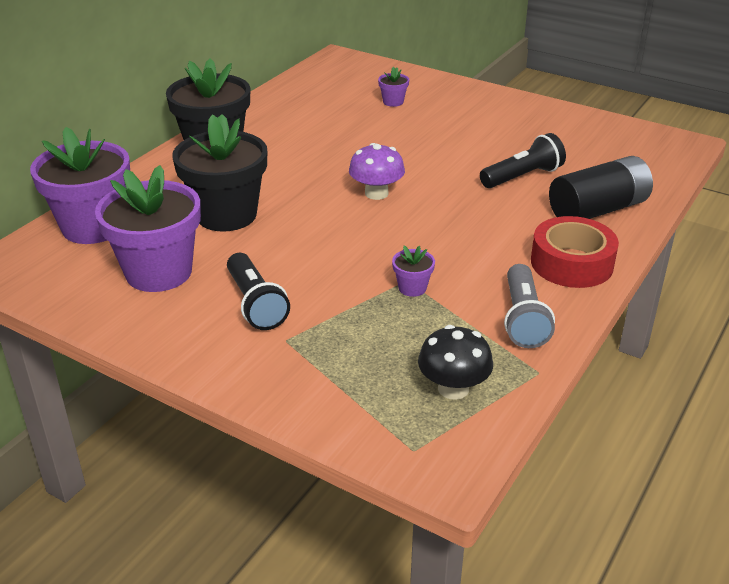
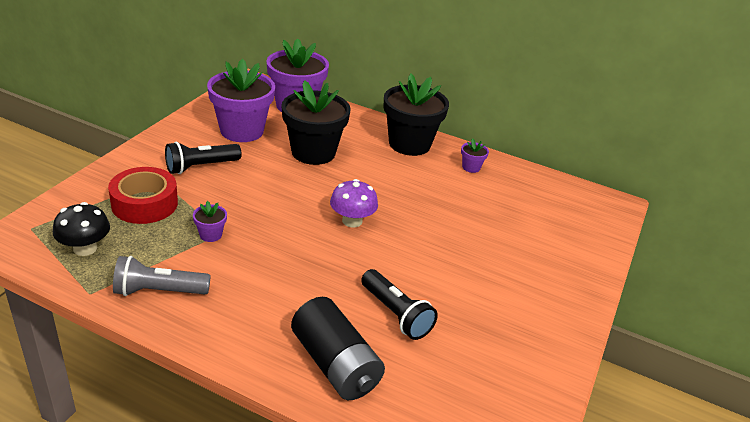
camera: 80 degrees right, 0 degrees up
(393, 102) = (530, 235): purple flower pot -> purple flower pot (471, 167)
(571, 263) = (238, 331): red tape -> red tape (144, 204)

